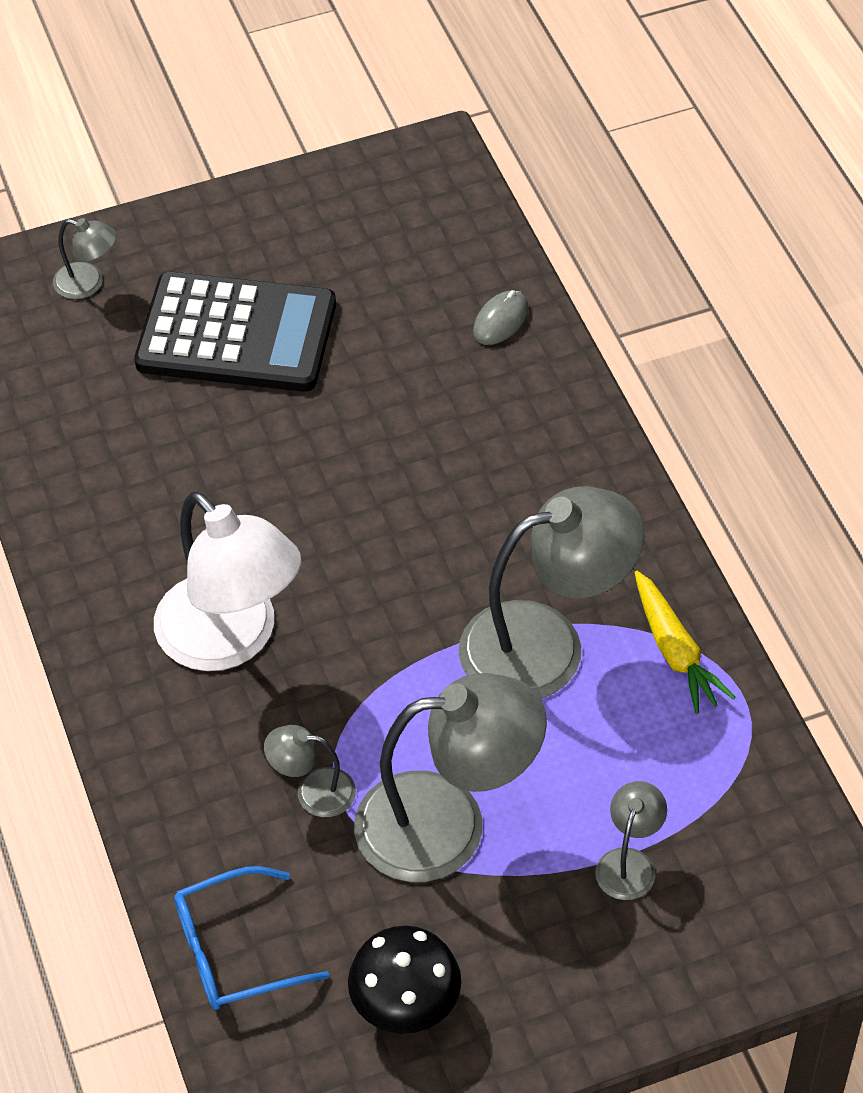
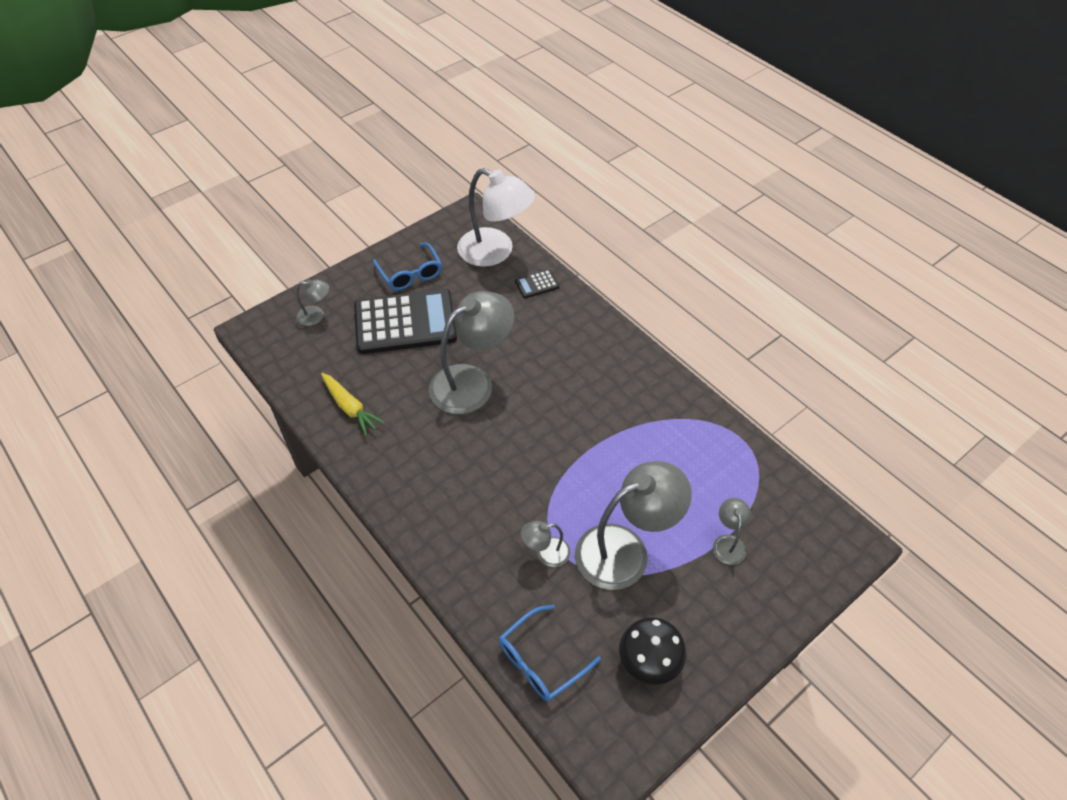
camera: 20 degrees left, 0 degrees up
(231, 640) = (467, 482): white lamp -> white lamp (495, 252)
(280, 245) = (410, 274): none -> blue glasses
(500, 320) = (536, 284): grey mouse -> black calculator
(546, 644) = (632, 439): grey lamp -> grey lamp (472, 382)
(675, 651) = (697, 425): yellow carrot -> yellow carrot (350, 407)

